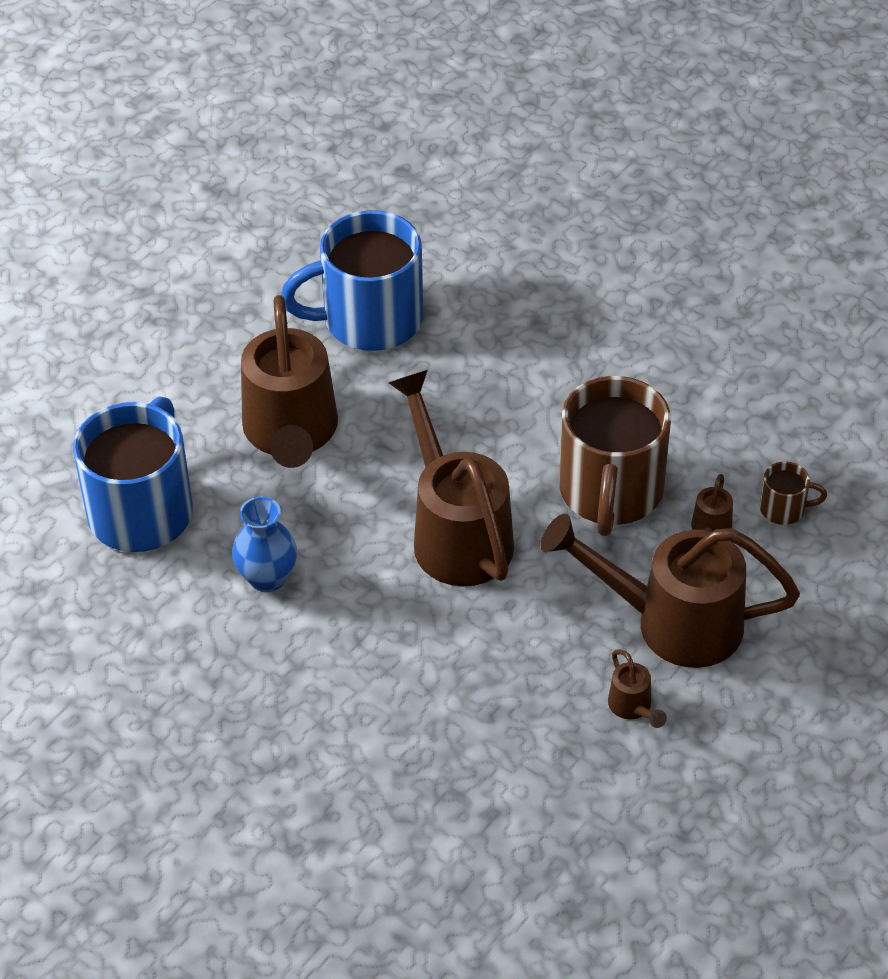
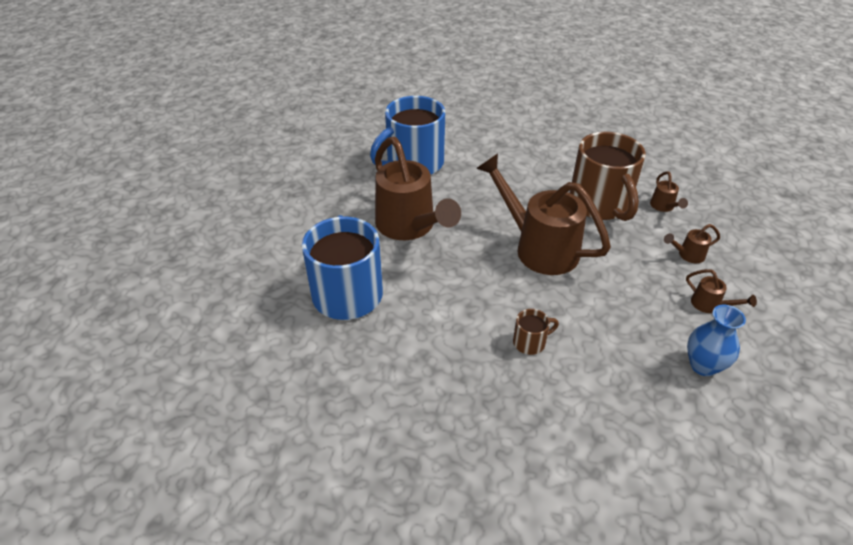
camera: 25 degrees left, 5 degrees down
(267, 578) = (450, 306): blue vase -> blue vase (703, 365)
(672, 622) = (687, 255): brown watering can -> brown watering can, size x0.41
(784, 509) = (687, 187): brown mug -> brown mug (530, 342)

